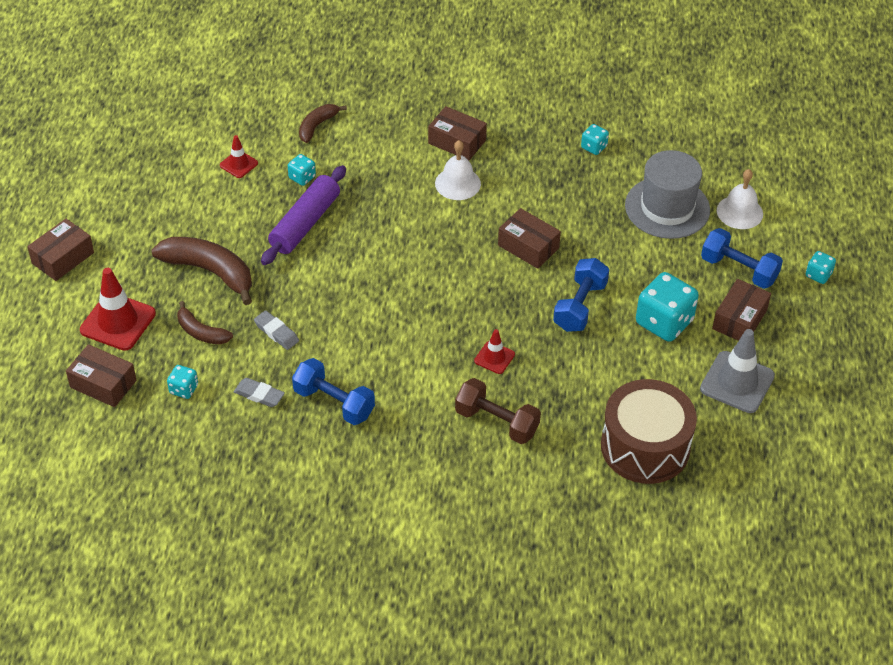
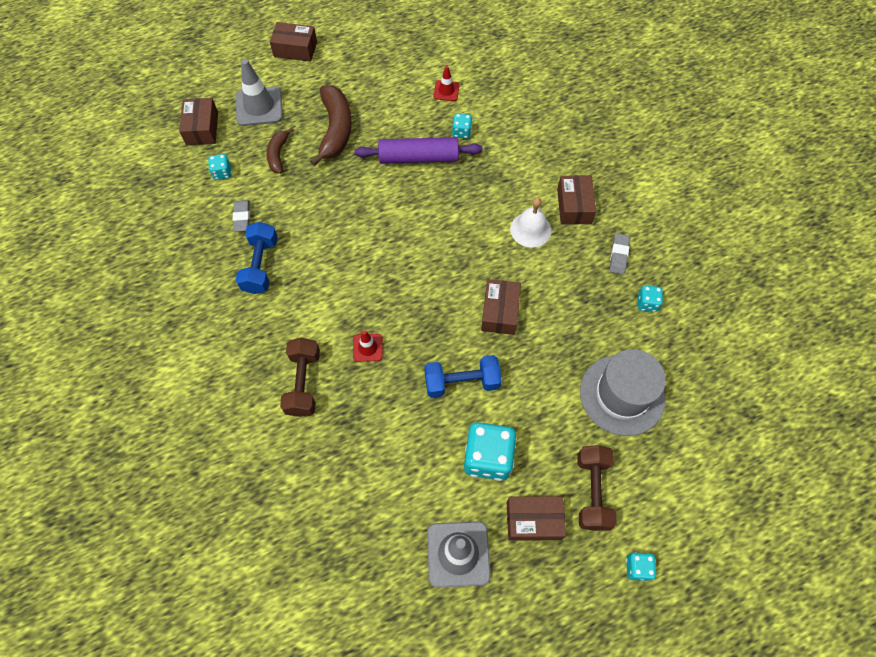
camera: 60 degrees right, 15 degrees up
(118, 322) = (259, 106): red traffic cone -> grey traffic cone
(276, 332) = (305, 196): grey eraser -> grey eraser (618, 255)
(317, 126) = (519, 113): brown banana -> none
(645, 447) = (341, 510): brown drum -> none
(739, 212) = (663, 458): white bell -> none
(739, 270) = (592, 491): blue dumbbell -> brown dumbbell

